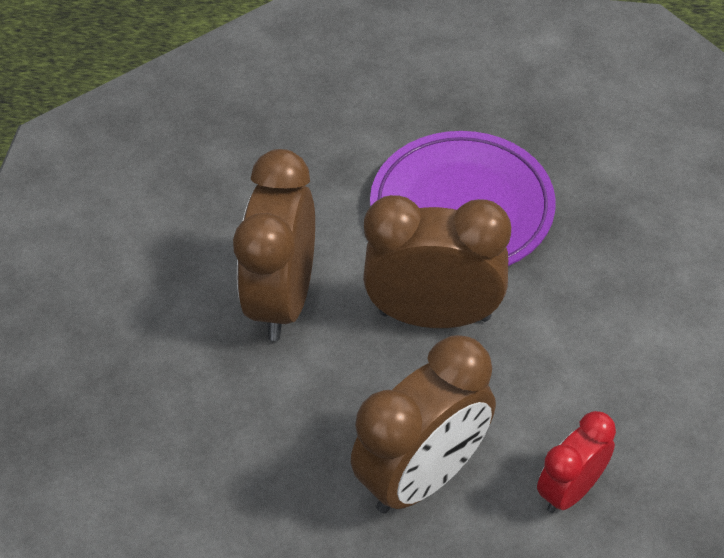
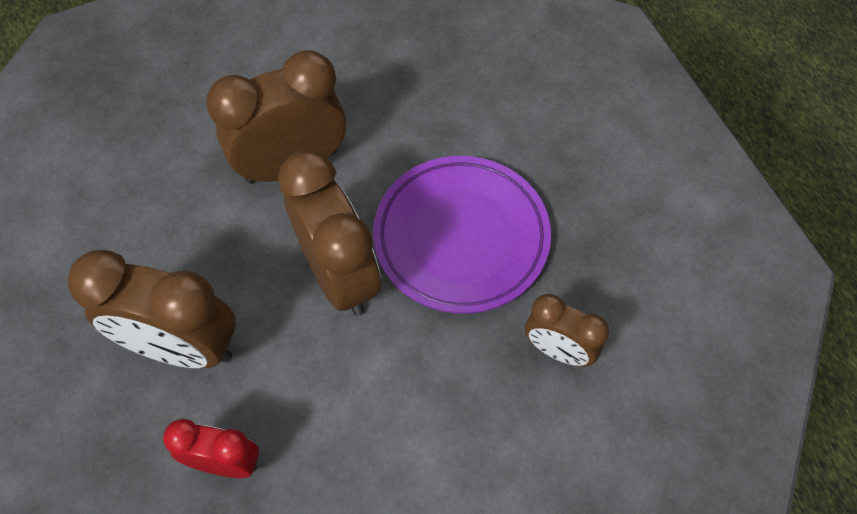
camera: 55 degrees right, 10 degrees up
(616, 198) = (558, 350): none -> brown clock

